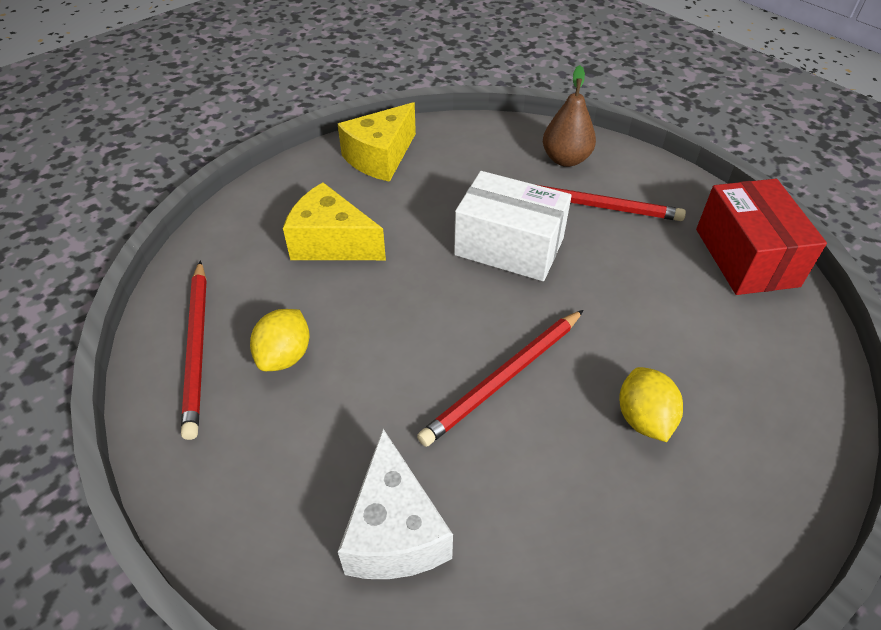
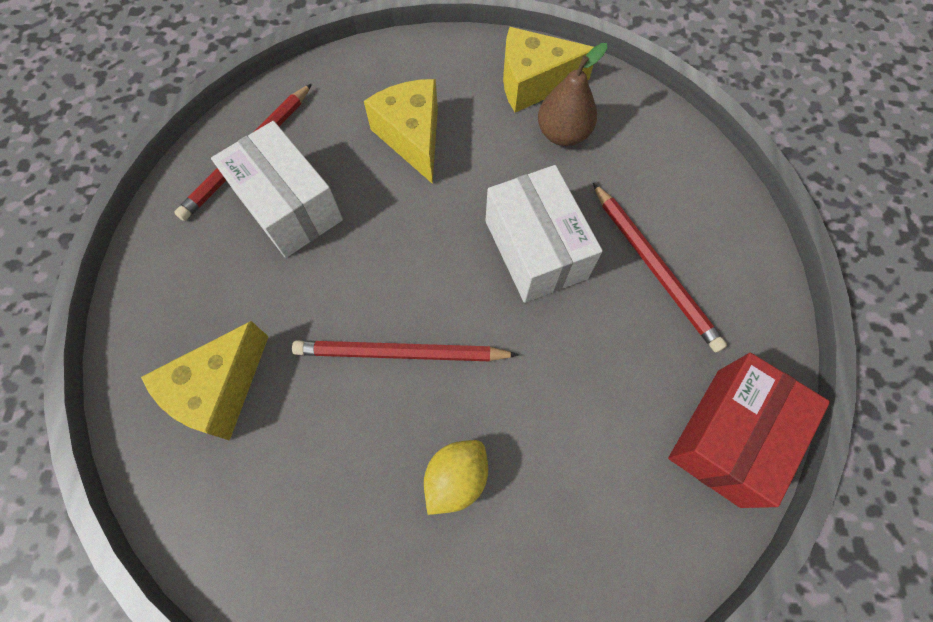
camera: 45 degrees right, 20 degrees up
(285, 356) = (289, 206): yellow lemon -> white box
(395, 531) = (220, 390): white cheese -> yellow cheese
(565, 159) = (690, 204): brown pear -> brown pear (563, 134)

